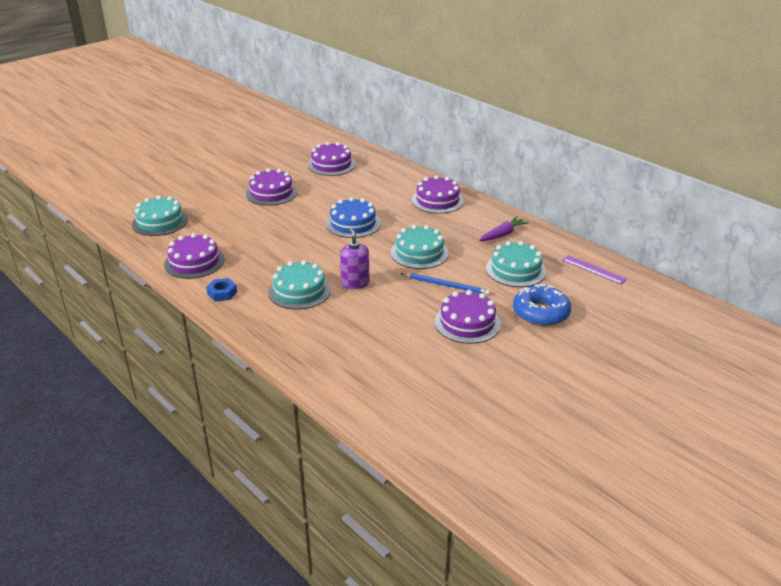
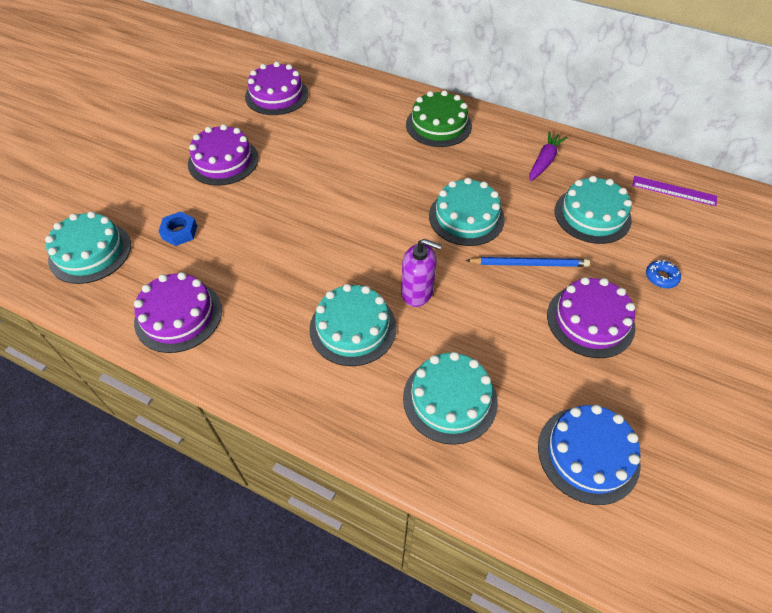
camera: 20 degrees left, 20 degrees up
(222, 293) = (249, 364): blue nut -> blue nut (179, 232)
(338, 337) = (450, 399): none -> turquoise cake
(353, 224) = (358, 189): blue cake -> blue cake (588, 454)
(355, 283) = (417, 292): purple soap dispenser -> purple soap dispenser turned 150 degrees clockwise
(437, 200) = (438, 125): purple cake -> green cake
(540, 313) = (661, 277): blue donut -> blue donut, size x0.46

